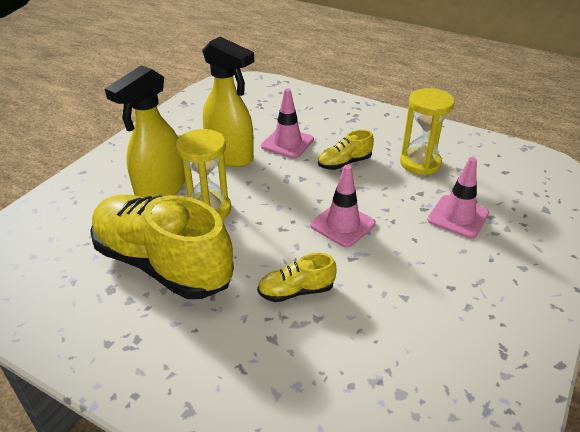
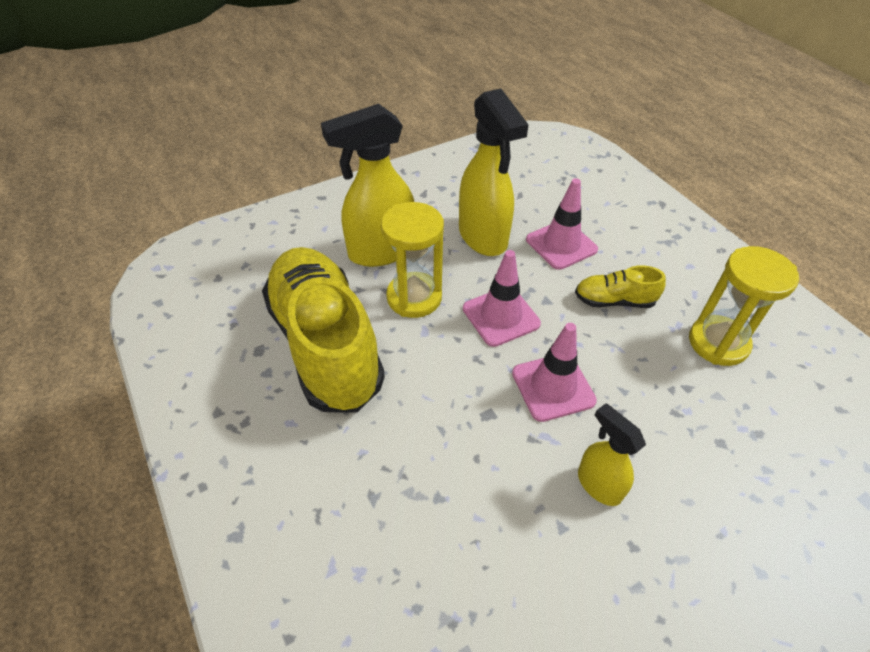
camera: 30 degrees right, 10 degrees up
(296, 291) = (438, 450): yellow shoe -> none
(408, 265) = (598, 484): none -> yellow spray bottle
(458, 217) = (717, 447): pink traffic cone -> pink traffic cone (501, 316)

